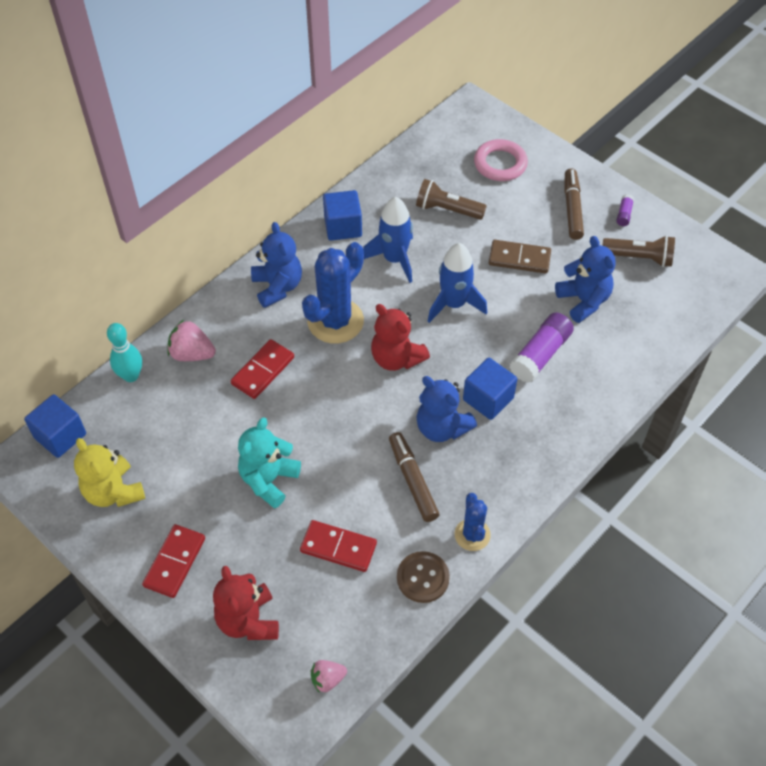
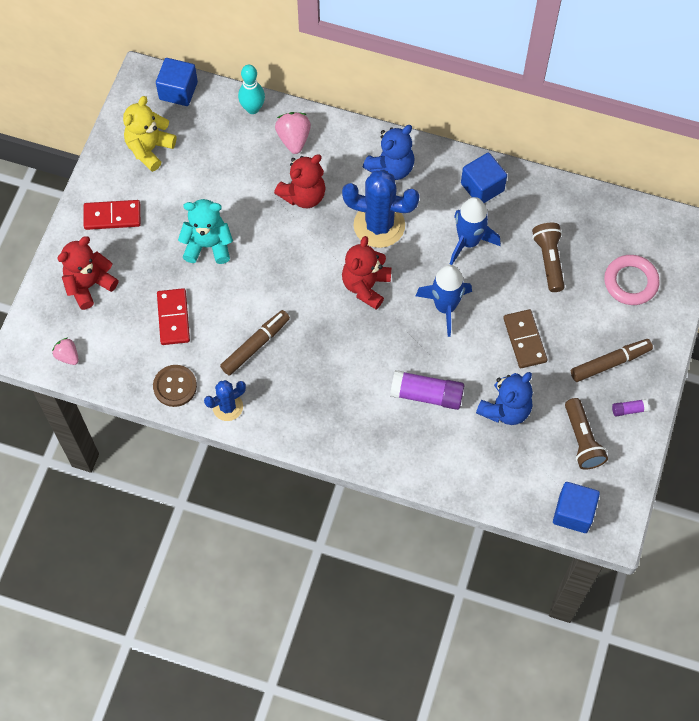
camera: 65 degrees right, 10 degrees up
(263, 371) = (303, 195): red domino -> red teddy bear
(442, 427) = (315, 347): blue teddy bear -> none
(488, 399) = (360, 371): blue cube -> blue cube (573, 513)

